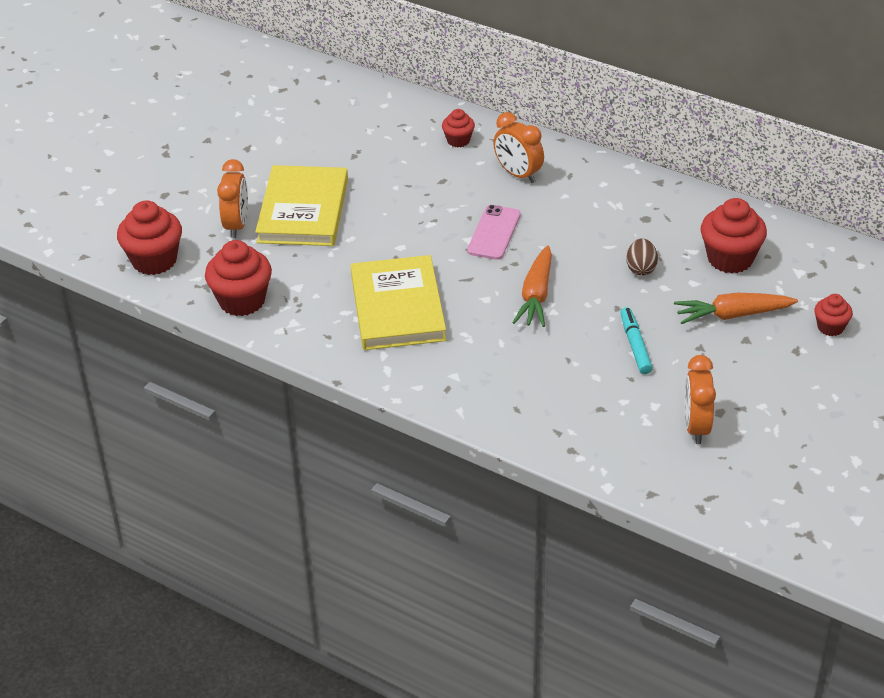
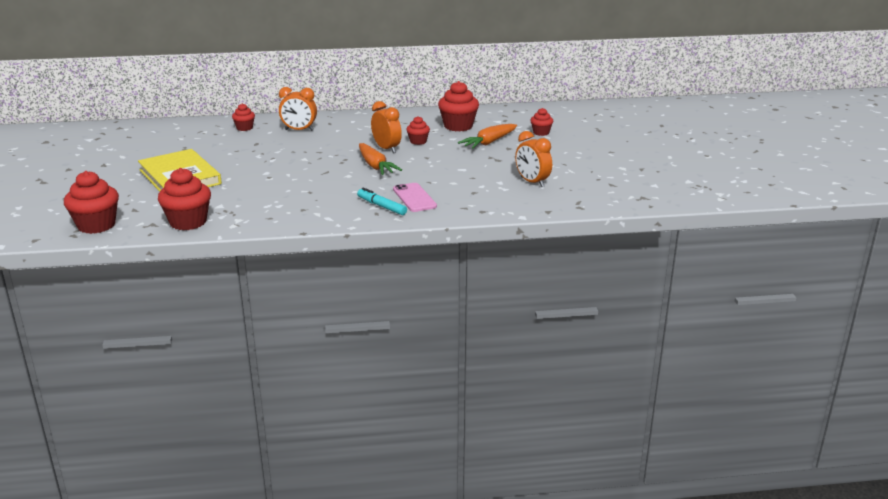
camera: 40 degrees left, 15 degrees down
(237, 225) = (140, 195): orange clock -> orange clock (386, 149)
(398, 307) = (299, 194): yellow book -> none
(494, 233) = (316, 152): pink phone -> pink phone (414, 198)
(635, 345) = (456, 166): turquoise marker -> turquoise marker (381, 206)
(641, 268) = (418, 141): brown egg -> red cupcake

